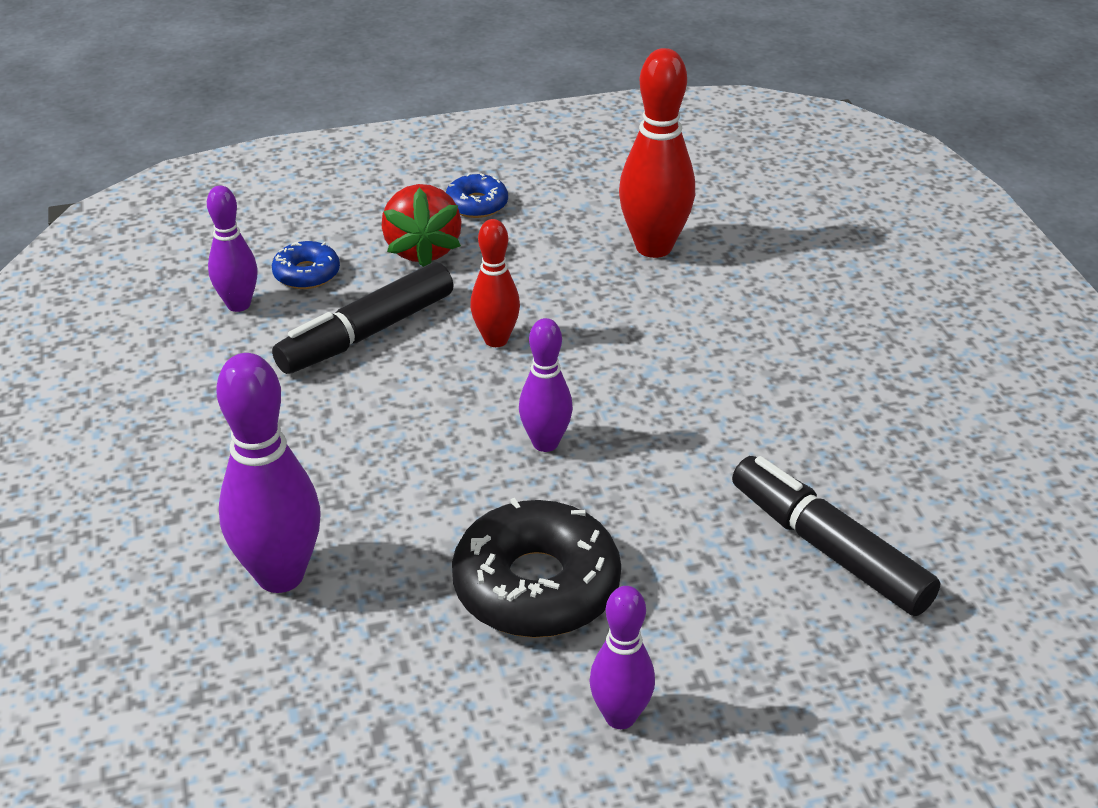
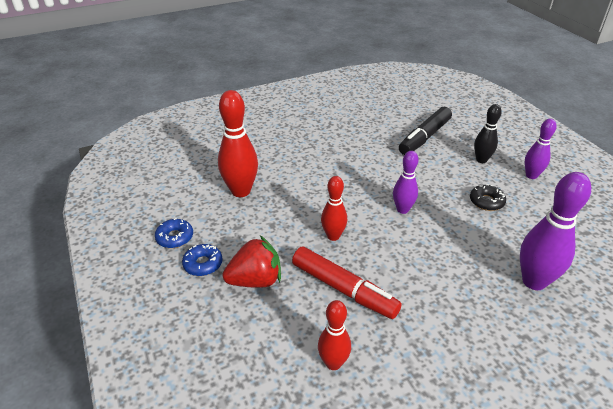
camera: 100 degrees left, 0 degrees up
(238, 304) = (333, 363): purple bowling pin -> red bowling pin
(306, 274) = (291, 333): blue donut -> blue donut (175, 237)
(367, 333) = (343, 289): black marker -> red marker
(536, 586) = (486, 202): black donut -> black donut, size x0.51
(707, 633) = (481, 160): none -> black bowling pin

